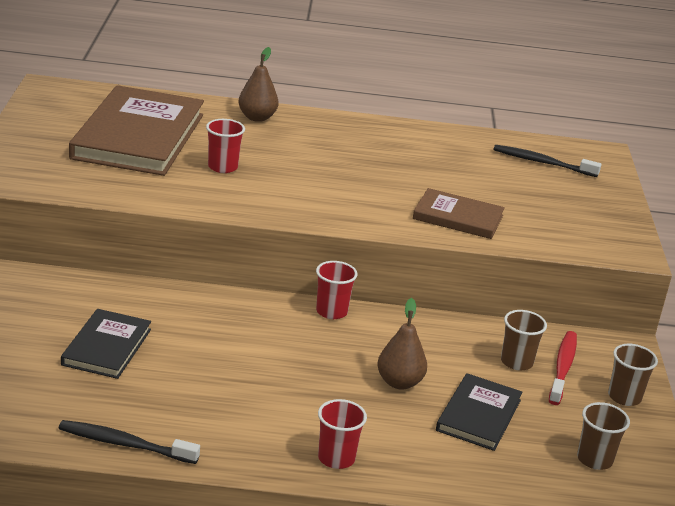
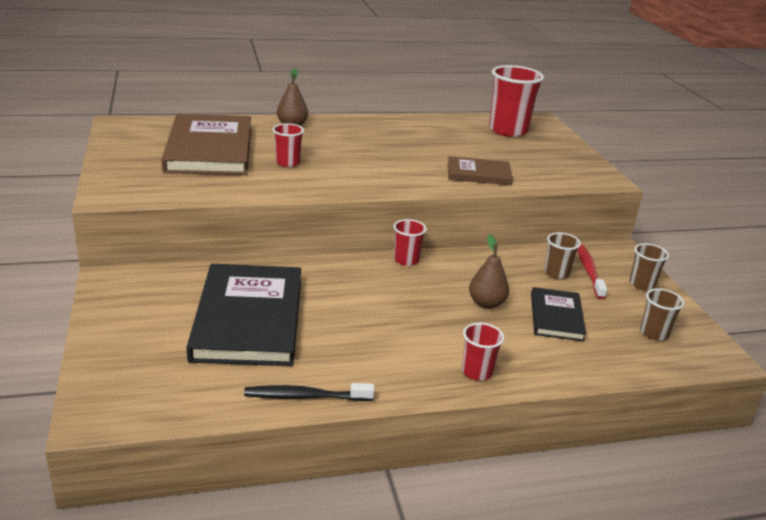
camera: 15 degrees left, 0 degrees up
(107, 347) = (248, 319): black book -> black book, size x1.89
(542, 163) = (508, 130): black toothbrush -> red cup

